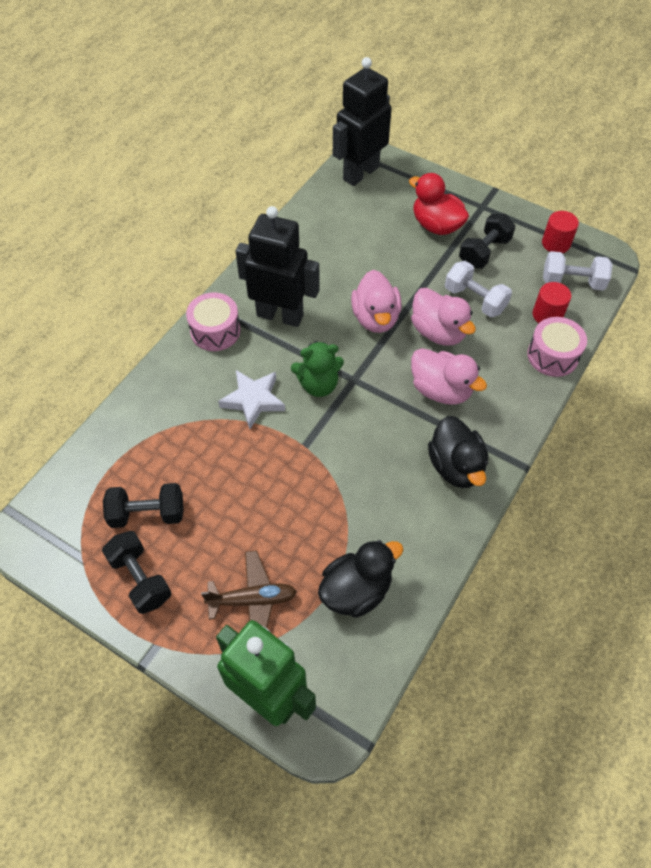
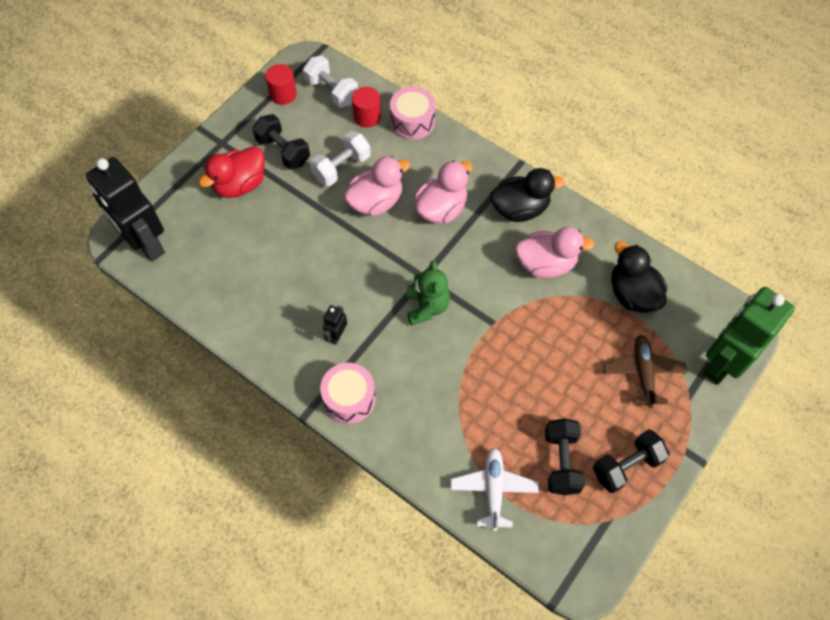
camera: 85 degrees left, 5 degrees up
(121, 453) = (493, 490): none -> white plane
(253, 400) = (439, 365): white star -> none
(280, 315) = (337, 335): black robot -> black robot, size x0.42
(375, 318) = (352, 251): pink duck -> pink duck (546, 264)
(572, 282) = (332, 91): white dumbbell -> white dumbbell turned 60 degrees counterclockwise

